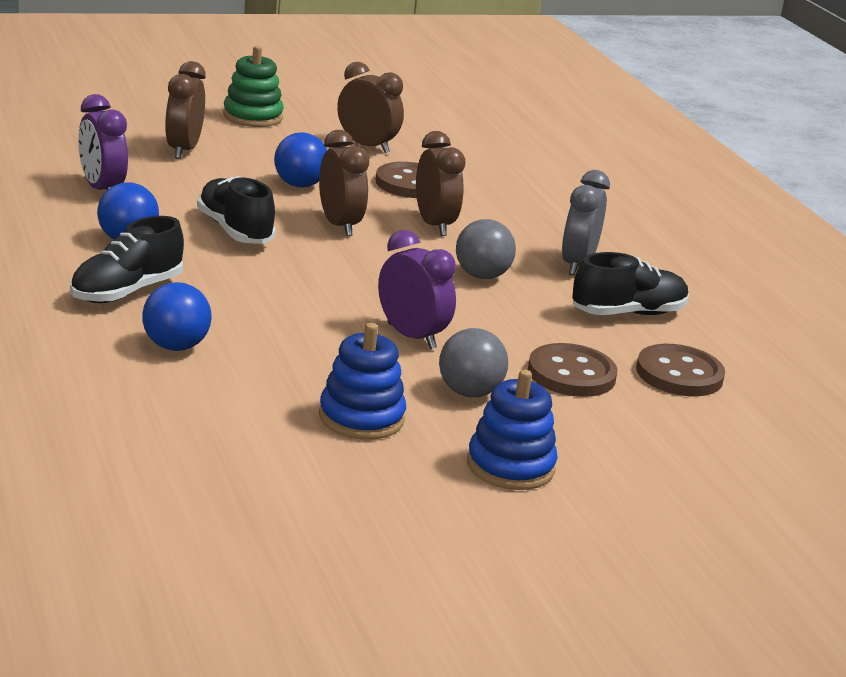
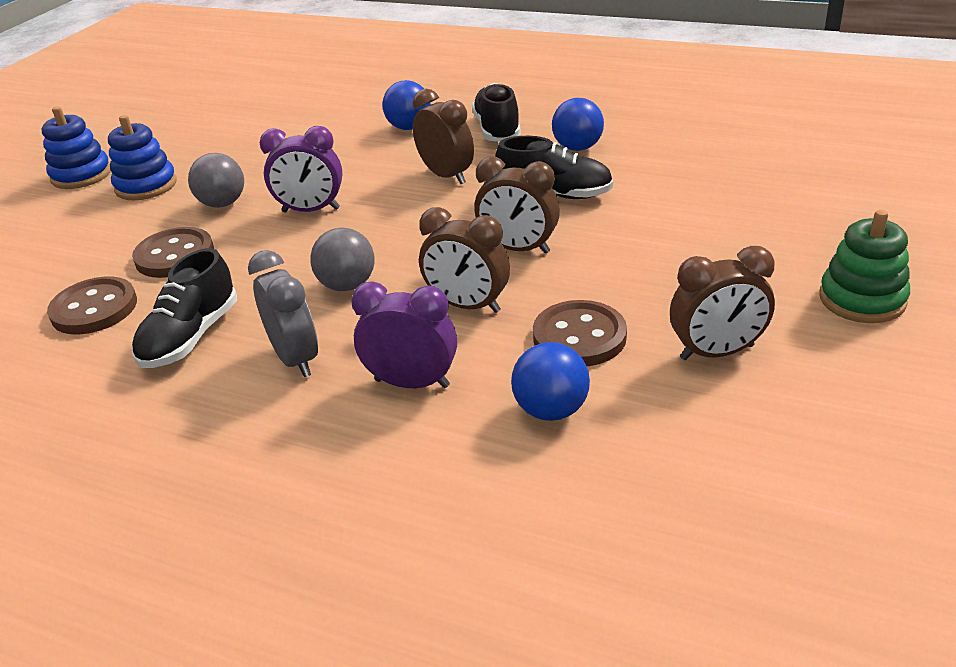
camera: 140 degrees right, 10 degrees up
(101, 189) = (687, 160): purple clock -> purple clock (412, 383)
(183, 150) = (765, 222): brown clock -> brown clock (447, 176)
(299, 185) = (628, 260): blue ball -> blue ball (551, 410)
(361, 418) = (258, 158): blue stacking toy -> blue stacking toy (81, 175)

